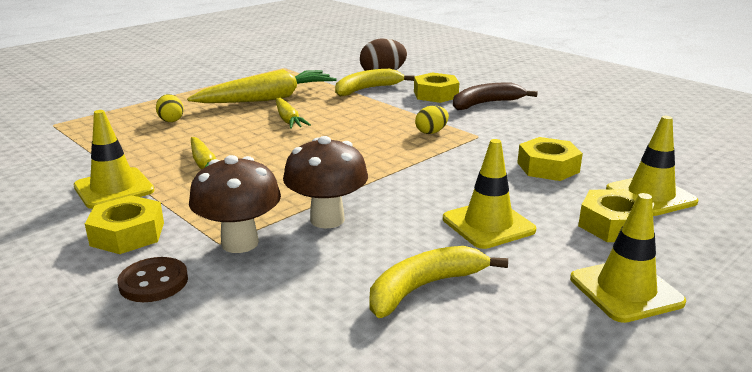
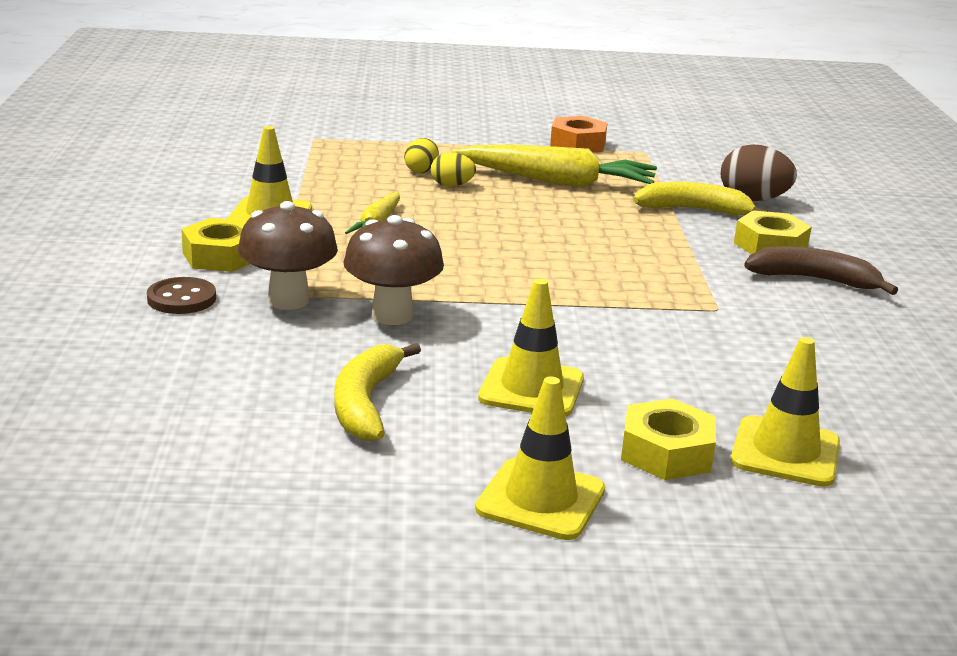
camera: 40 degrees right, 0 degrees up
(238, 74) = (577, 144): none -> orange nut
(288, 120) = (536, 212): yellow carrot -> none
(424, 287) = (366, 403): yellow banana -> yellow banana turned 90 degrees counterclockwise
(431, 132) = (668, 283): yellow egg -> yellow egg (452, 185)
(548, 167) = (726, 372): yellow nut -> none

